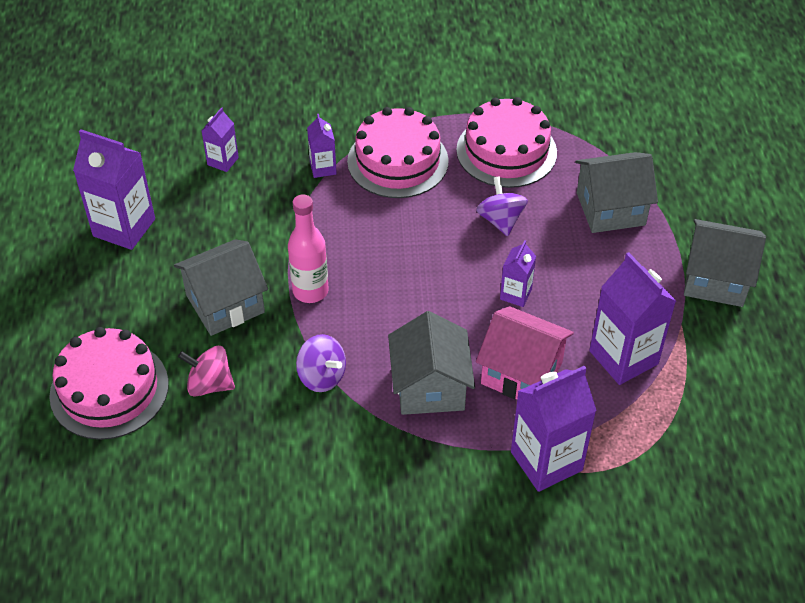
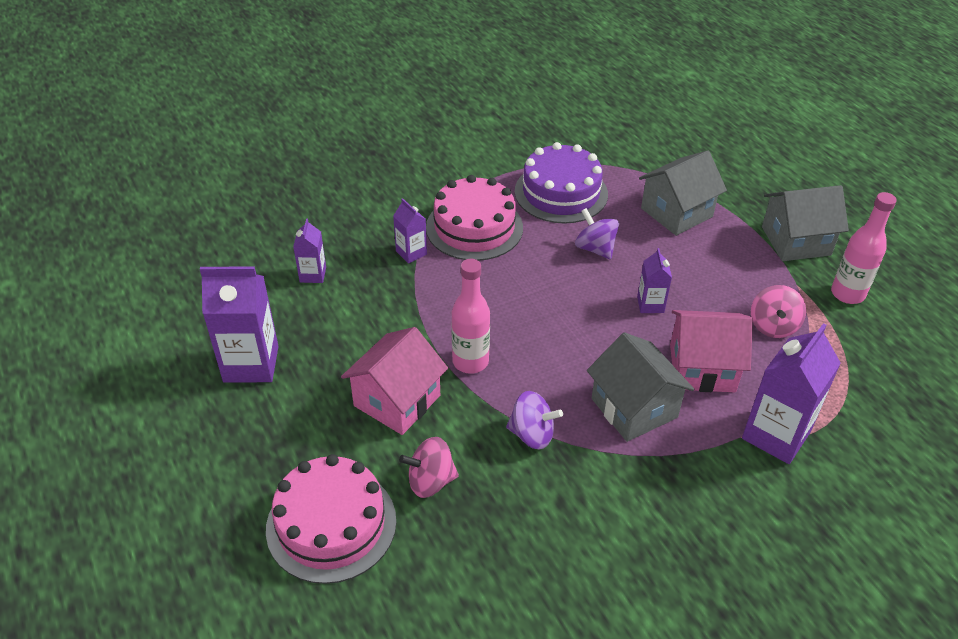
camera: 25 degrees left, 5 degrees down
(225, 304) = (397, 400): grey house -> pink house
(506, 151) = (561, 193): pink cake -> purple cake
(623, 357) = (773, 326): purple carton -> pink spinning top
(728, 352) = (847, 294): none -> pink bottle

